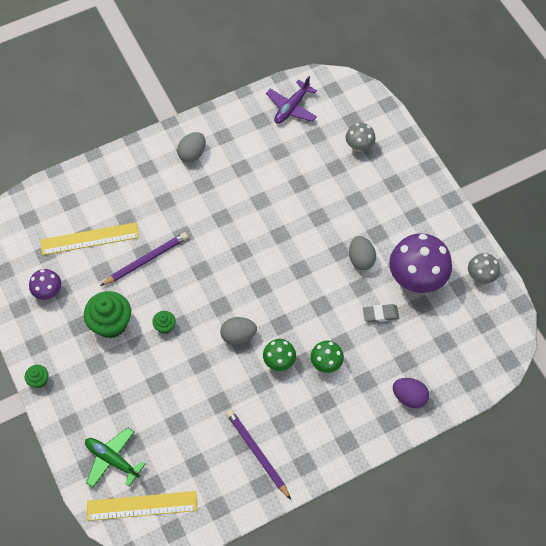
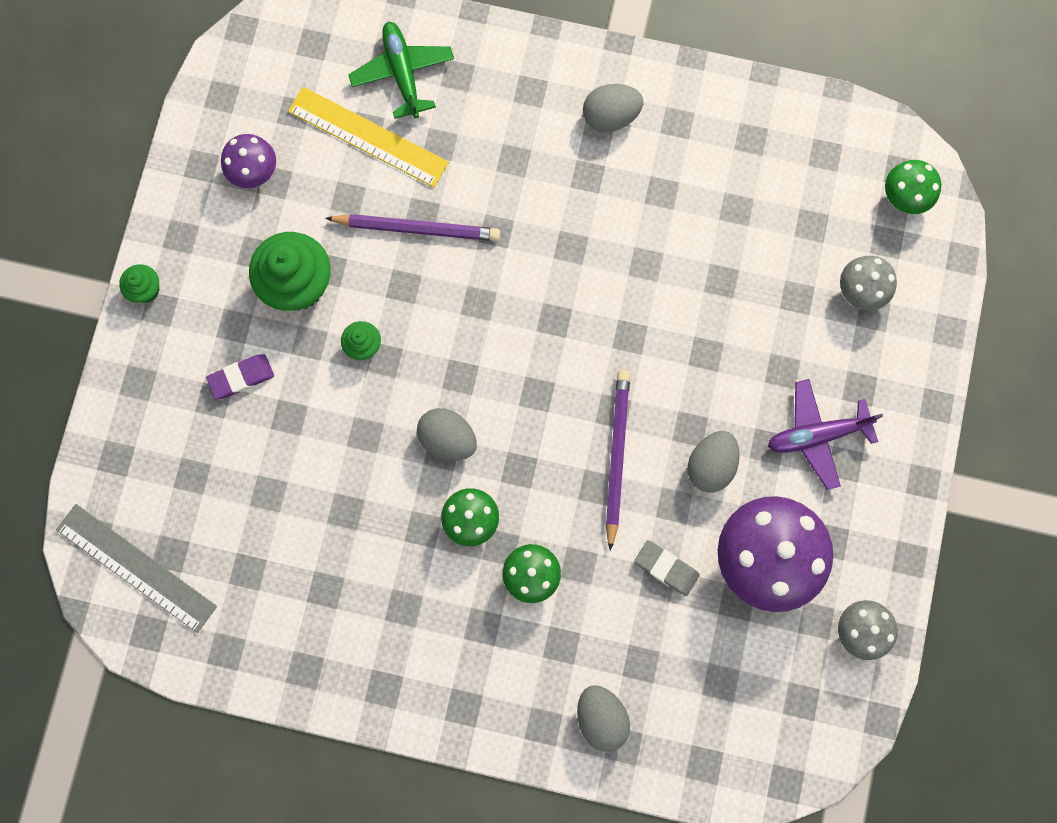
camera: 40 degrees right, 15 degrees up
(112, 459) = (150, 475): green plane -> green plane (403, 73)
(119, 383) = (241, 377): none -> purple eraser
(142, 505) = (136, 567): yellow ruler -> grey ruler
(257, 453) = (335, 622): purple pencil -> purple pencil (616, 456)
(291, 107) = (813, 153): purple plane -> purple plane (817, 435)
(343, 98) = (904, 197): none -> green mushroom
(409, 397) = (601, 717): purple egg -> grey egg

